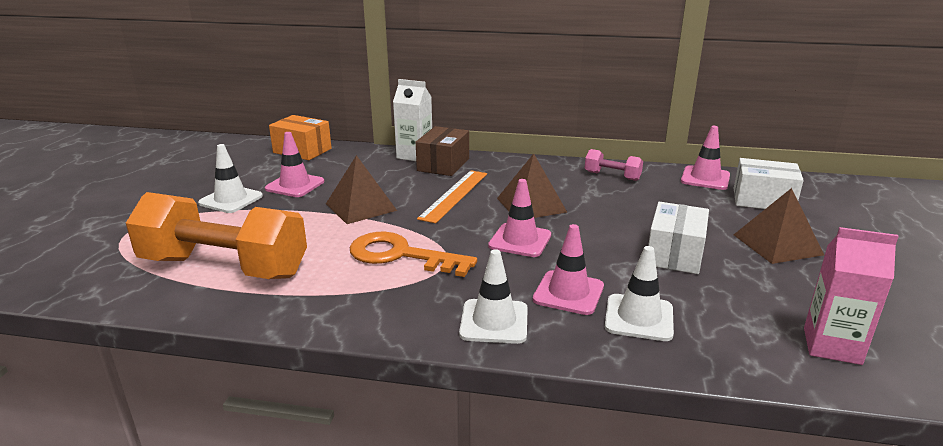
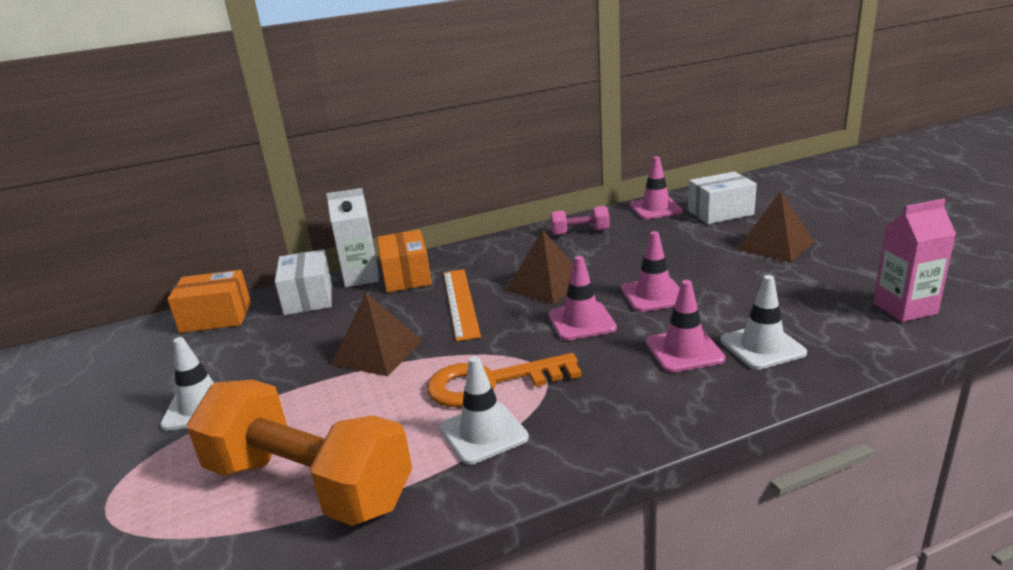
camera: 30 degrees left, 0 degrees up
(224, 267) = (308, 484): orange dumbbell -> orange dumbbell turned 45 degrees clockwise
(295, 185) = (263, 359): pink traffic cone -> pink traffic cone (653, 295)
(443, 165) = (406, 276): brown box -> orange box
(494, 321) = (660, 405): white traffic cone -> white traffic cone (483, 433)
(674, 254) = (717, 282): white box -> white box (308, 298)

